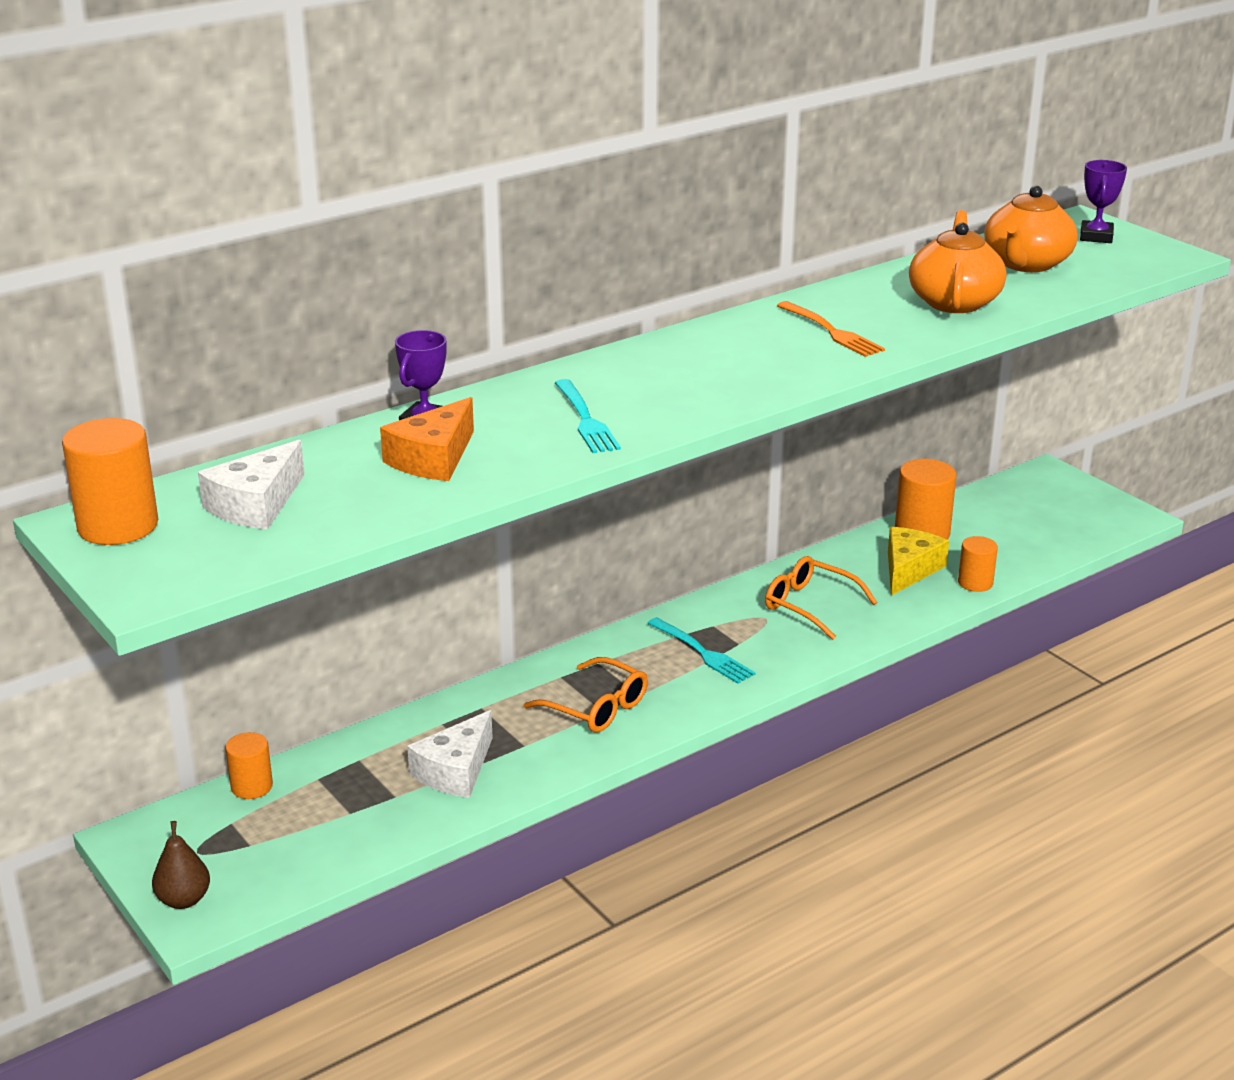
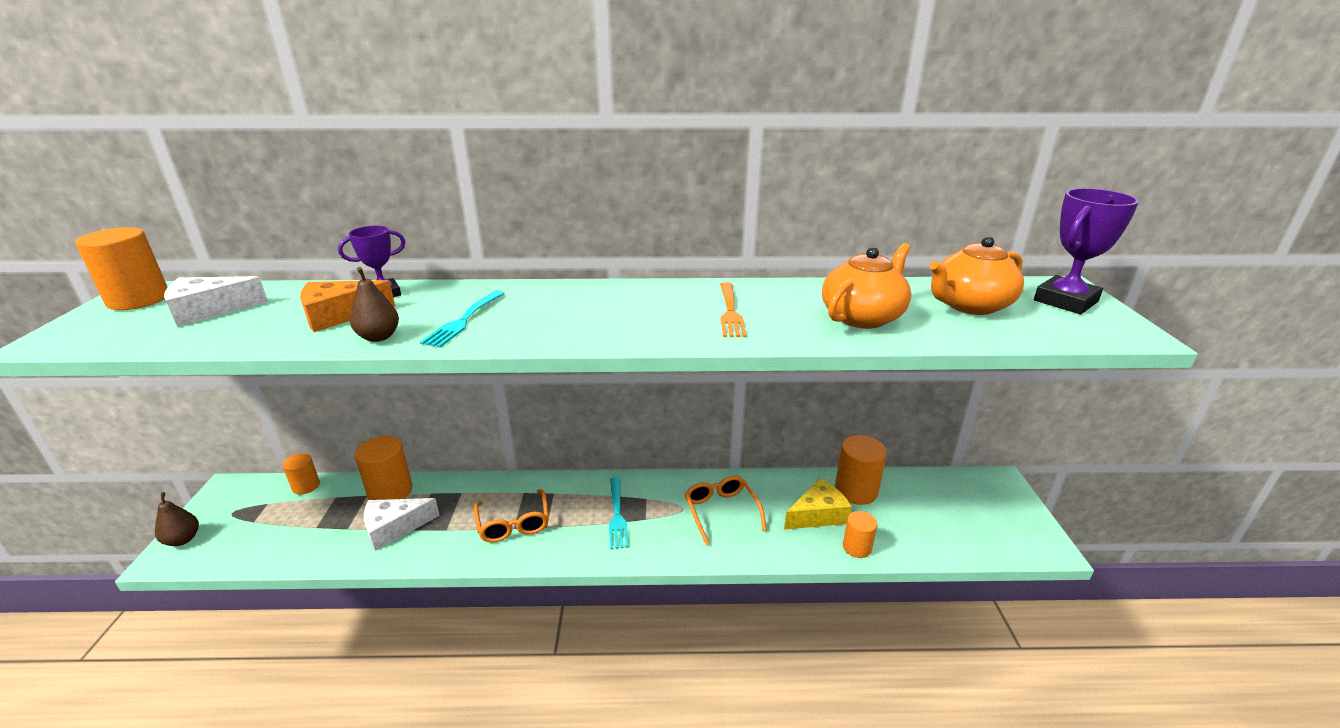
camera: 35 degrees right, 0 degrees up
(384, 744) = (390, 491): none -> orange cylinder
(534, 462) = (379, 337): none -> brown pear
(1096, 236) = (1065, 301): purple trophy -> purple trophy, size x1.59

